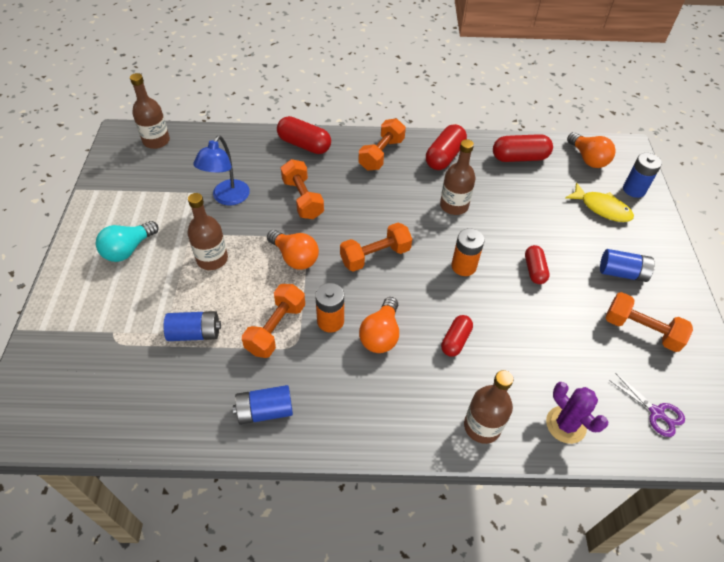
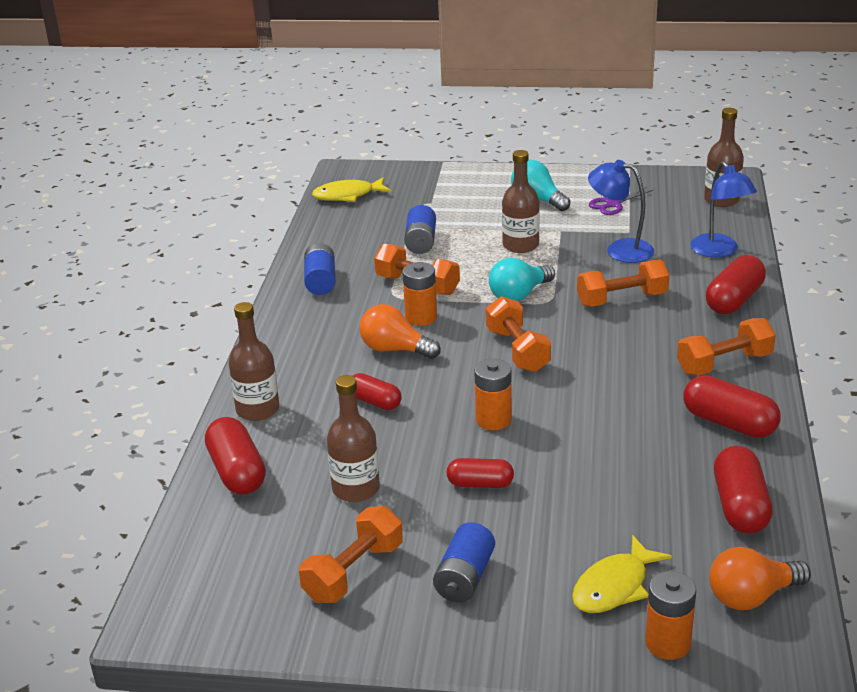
camera: 100 degrees right, 20 degrees down
(75, 413) = (348, 195): none -> yellow fish
(236, 147) = (719, 251): none -> blue lamp
(295, 257) = (519, 295): orange light bulb -> turquoise light bulb
(381, 154) = (724, 363): orange dumbbell -> orange dumbbell turned 60 degrees counterclockwise
(454, 206) = (614, 422): brown bottle -> brown bottle (356, 489)
(565, 425) = (237, 472): purple cactus -> red capsule
(634, 189) = (667, 643): blue battery -> orange battery
(656, 413) = (225, 554): purple scissors -> purple scissors (613, 204)

